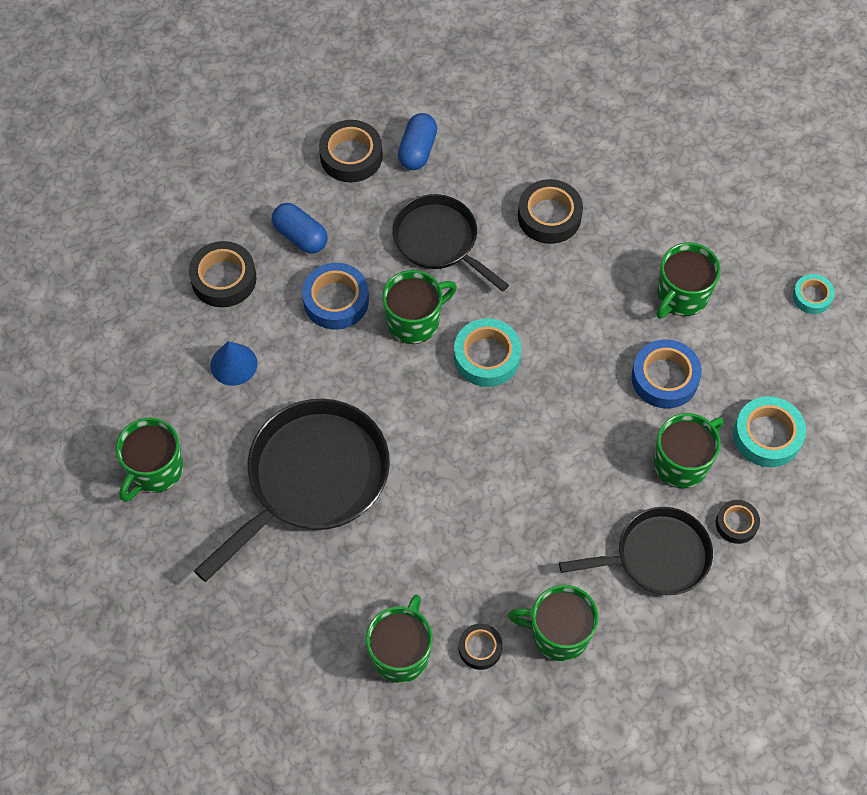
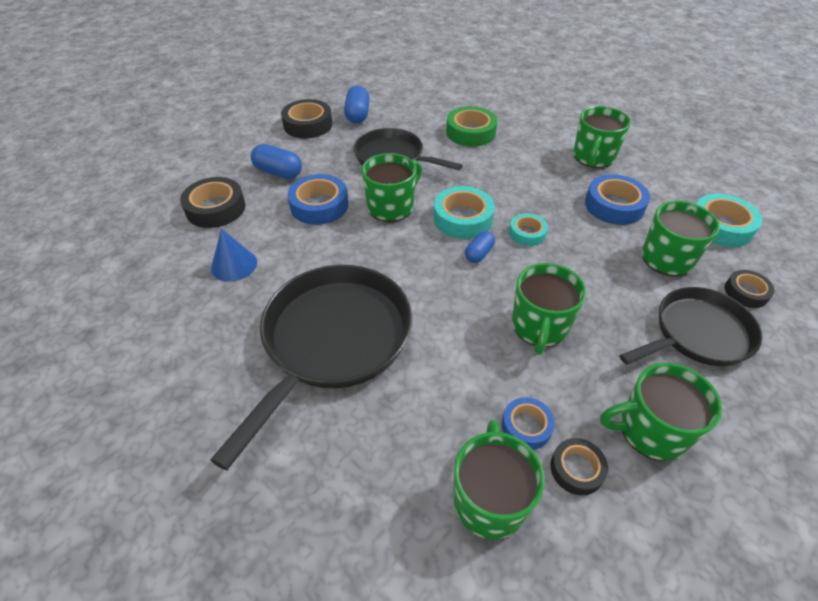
camera: 15 degrees left, 15 degrees down
(155, 470) = (159, 369): green mug -> green mug (539, 326)
(455, 603) = (526, 426): none -> blue tape
(486, 410) = (479, 254): none -> blue capsule
(549, 216) = (470, 132): black tape -> green tape
(812, 296) = (685, 142): turquoise tape -> turquoise tape (527, 233)

